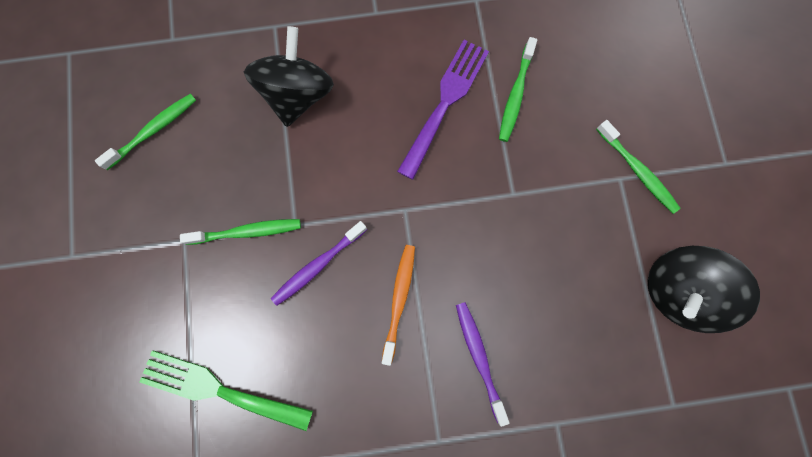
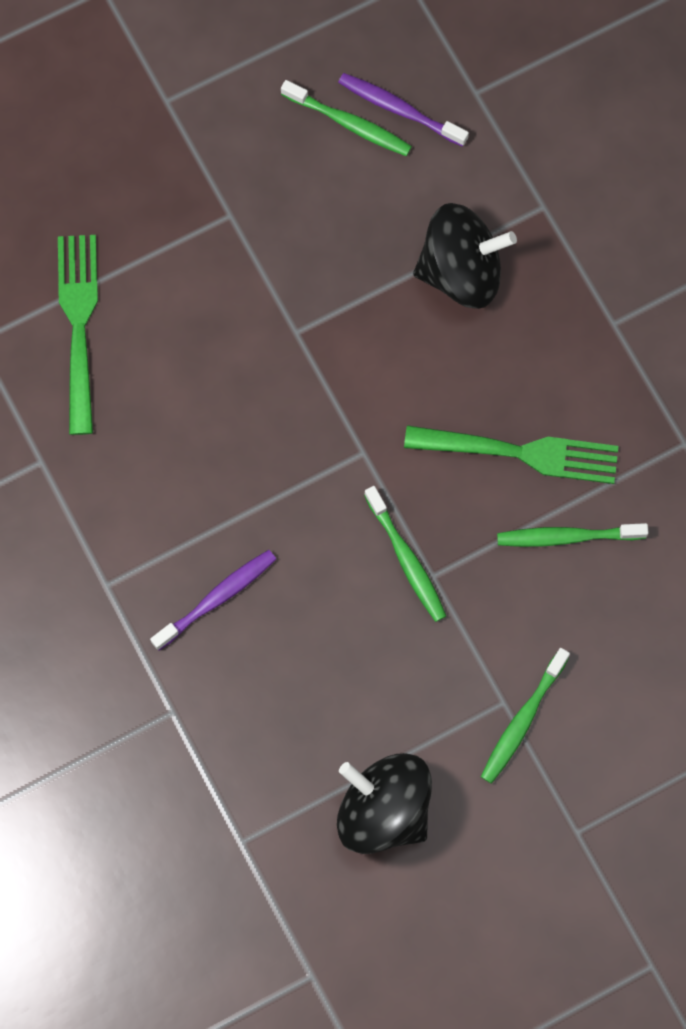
camera: 70 degrees right, 5 degrees down
(247, 231) = (267, 281): green toothbrush -> green toothbrush (406, 559)
(318, 265) = (257, 377): purple toothbrush -> purple toothbrush (399, 109)
(399, 299) = (251, 484): orange toothbrush -> none
(445, 102) = (522, 453): purple fork -> green fork

